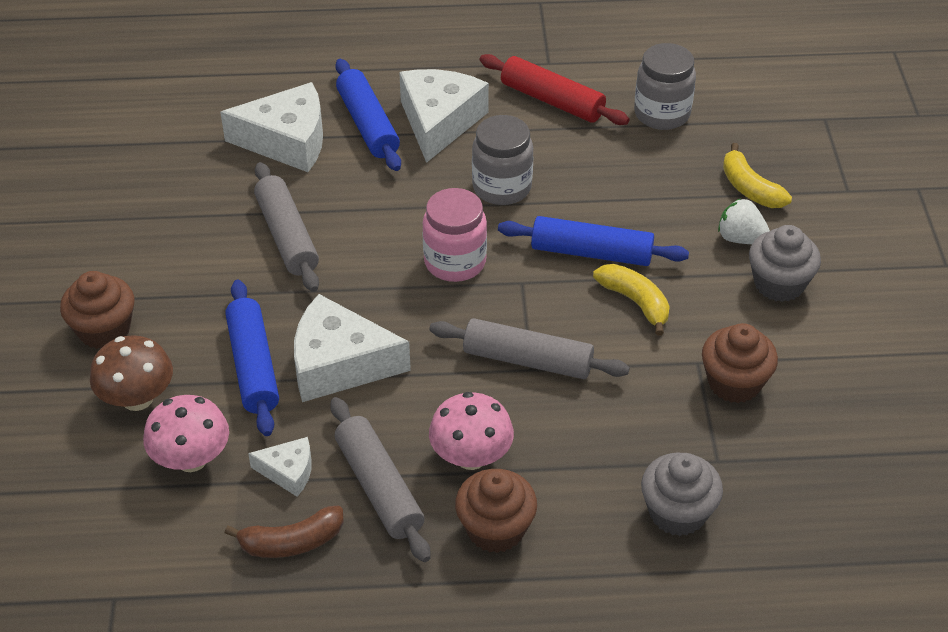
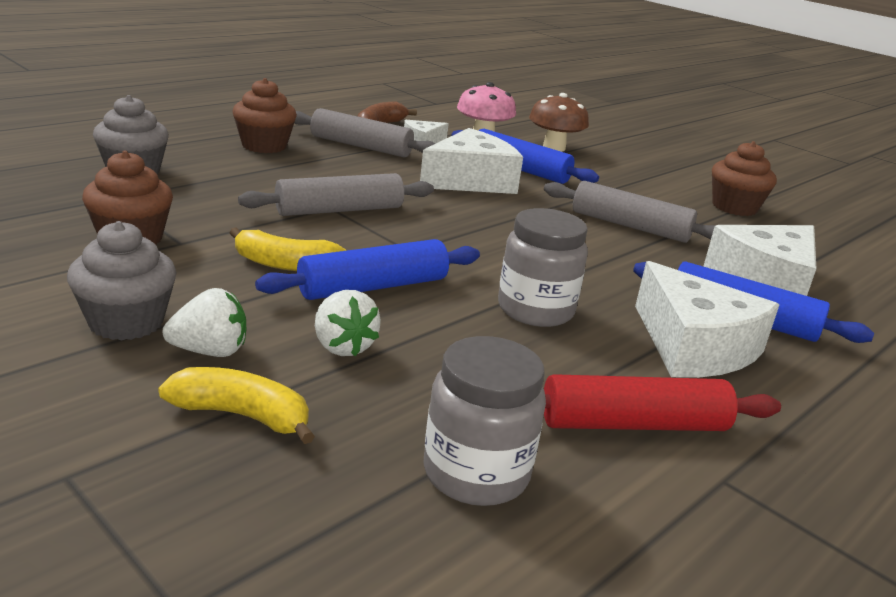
camera: 135 degrees right, 20 degrees down
(104, 330) = (628, 164): brown cupcake -> brown cupcake (734, 207)
(455, 262) = (484, 246): pink jar -> none
(471, 456) = (319, 165): pink mushroom -> none
(659, 210) = (342, 346): none -> white strawberry

